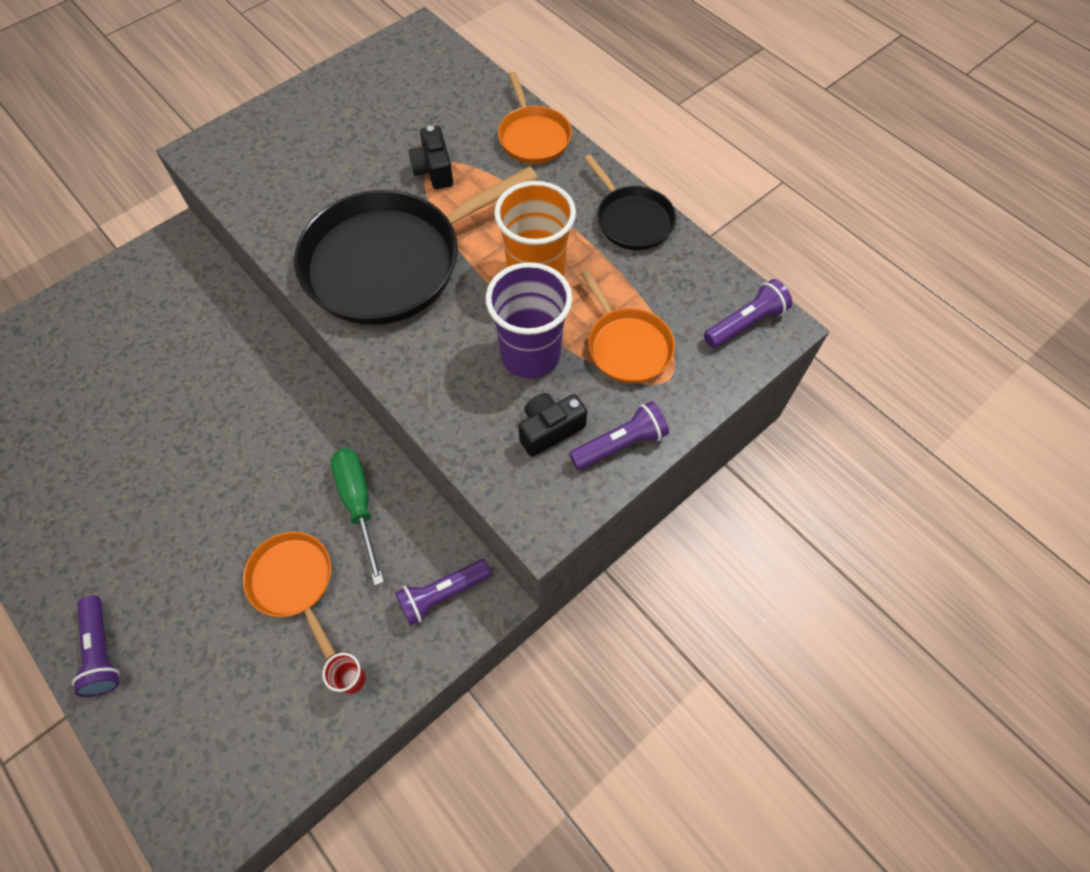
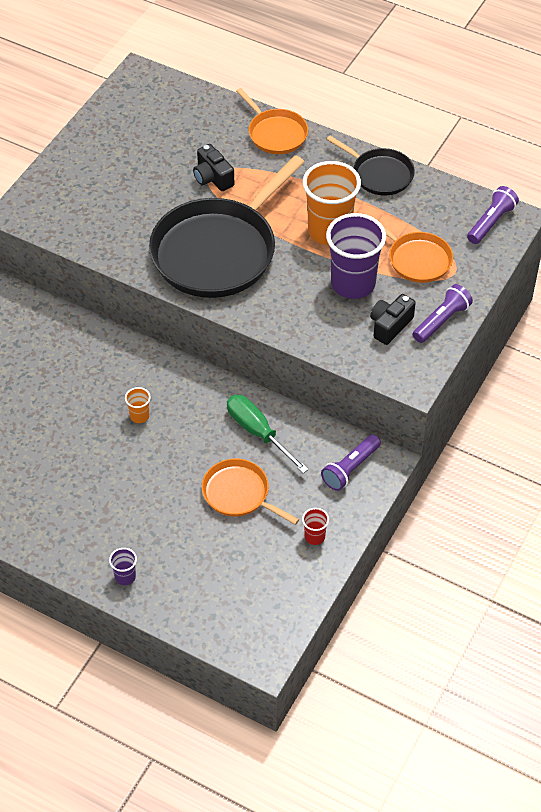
camera: 20 degrees left, 10 degrees down
(102, 651) = (125, 576): purple flashlight -> purple cup
(238, 436) = (139, 416): none -> orange cup

